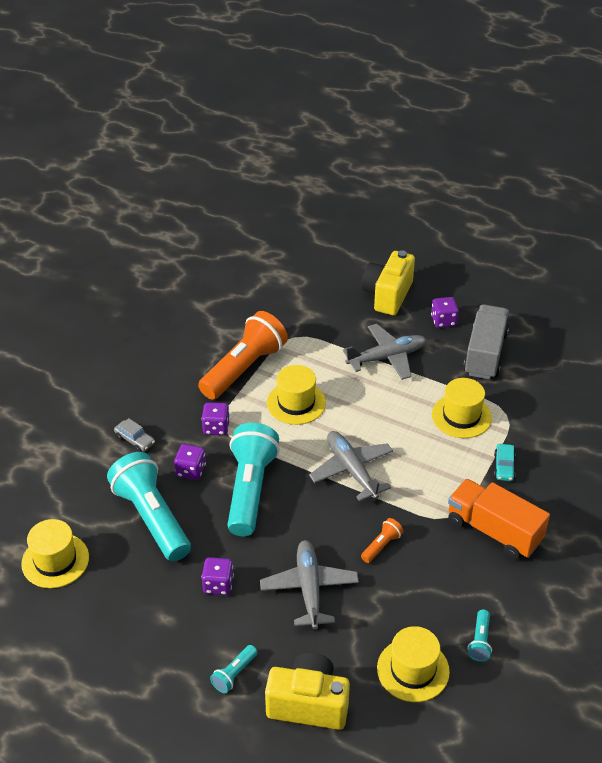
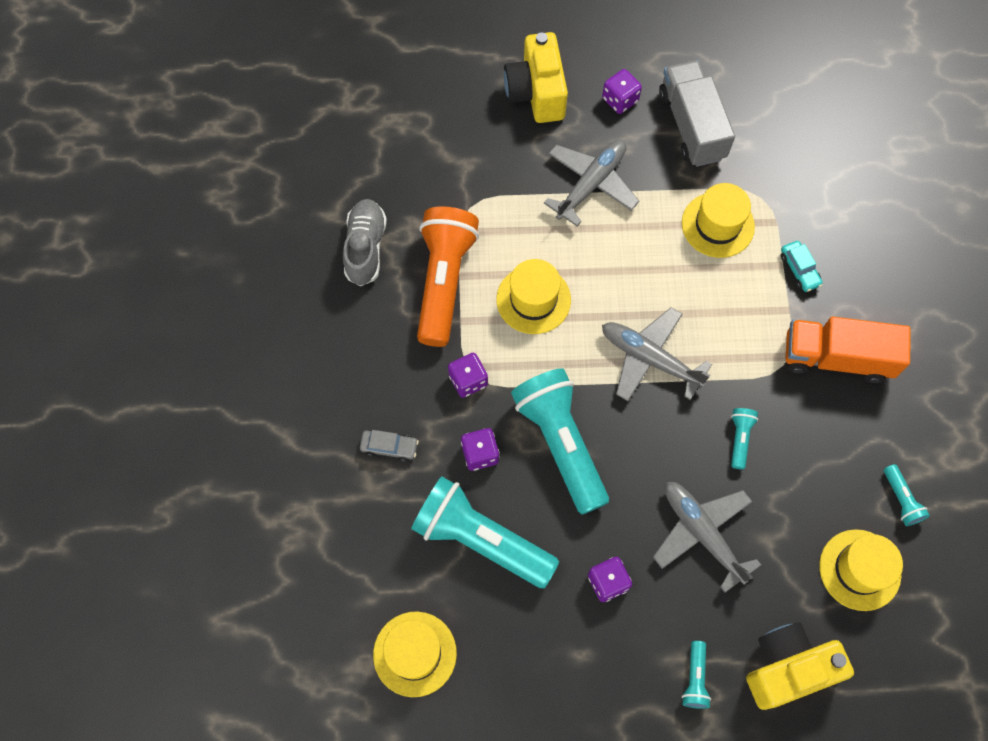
camera: 30 degrees left, 25 degrees up
(208, 330) = (365, 248): none -> grey shoe
(381, 546) = (740, 438): orange flashlight -> turquoise flashlight

